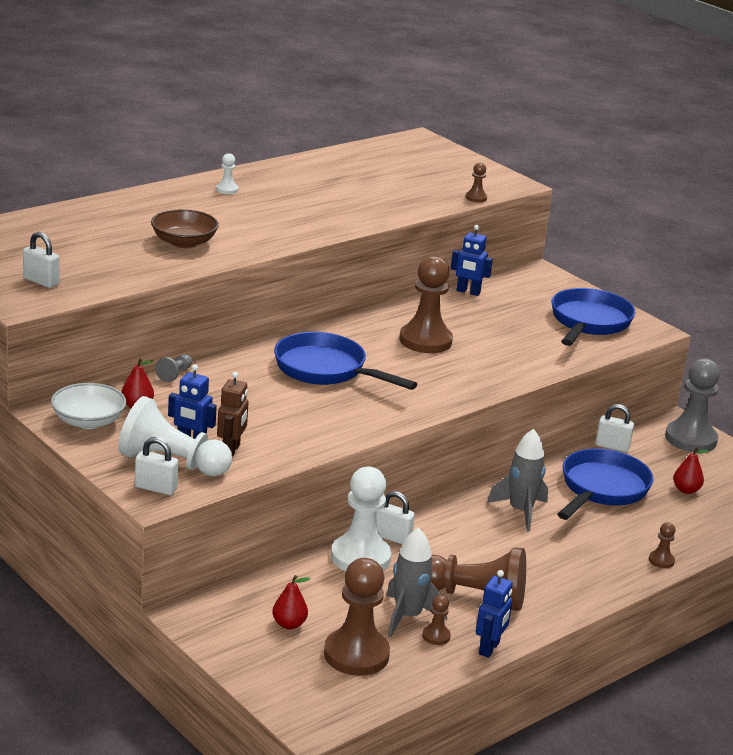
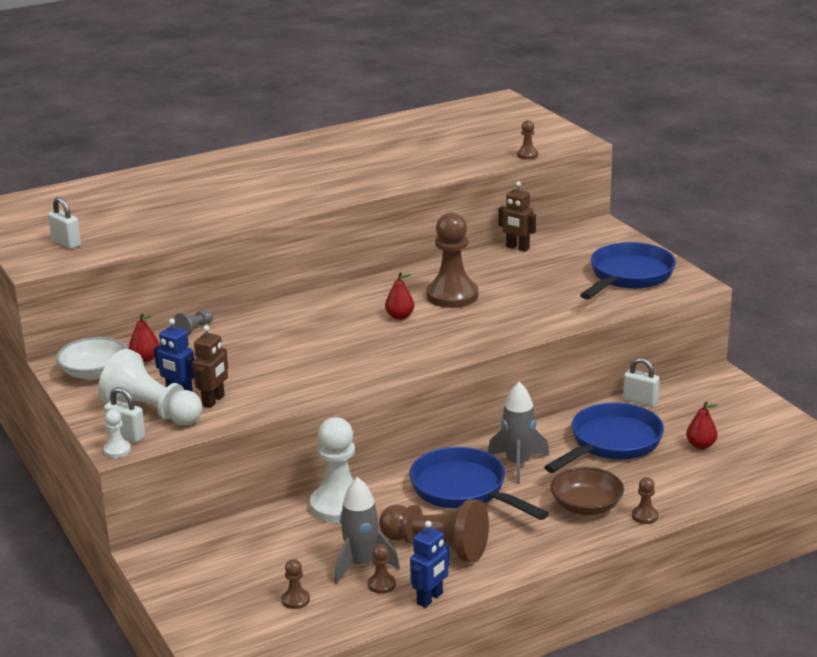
camera: 15 degrees right, 0 degrees up
(184, 242) = (217, 204): brown bowl -> brown bowl (586, 506)
(227, 189) = (285, 154): white pawn -> white pawn (117, 450)
(289, 624) = (243, 568): red pear -> red pear (400, 316)
(326, 370) = (341, 324): blue pan -> blue pan (464, 490)
(356, 654) = (295, 600): brown pawn -> brown pawn, size x0.44
(392, 537) = (378, 487): white padlock -> none
(468, 292) = (517, 248): blue robot -> brown robot
(690, 439) = (727, 393): grey pawn -> none

